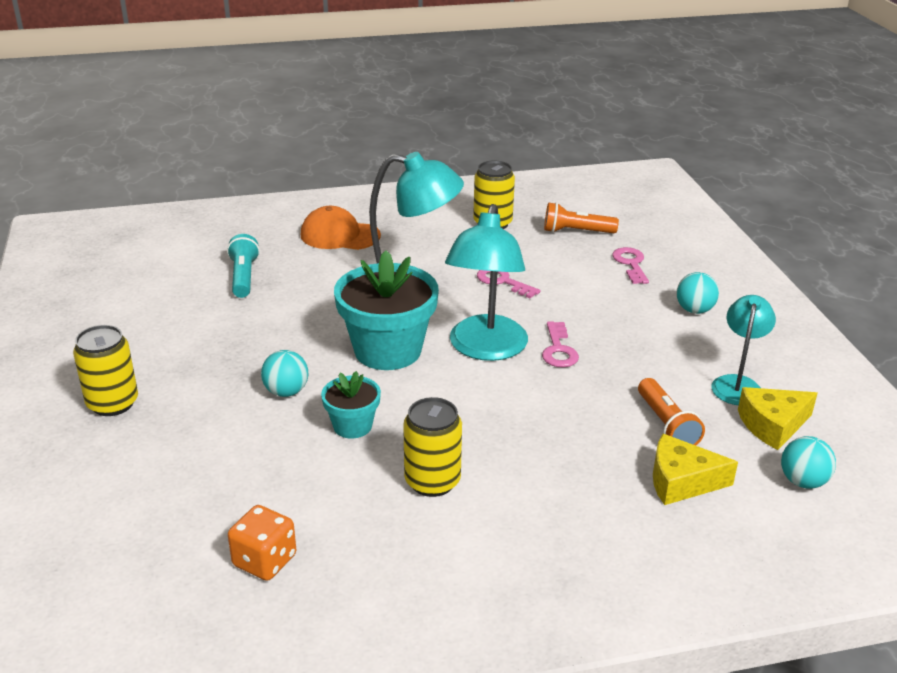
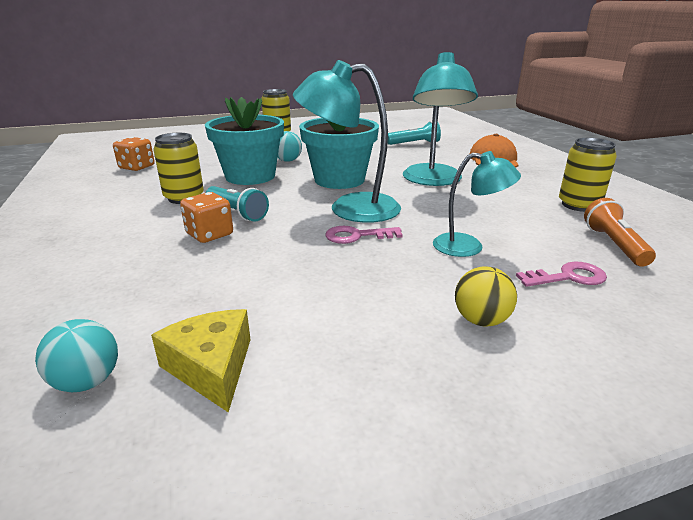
camera: 85 degrees right, 5 degrees down
(352, 426) = (250, 176): turquoise flower pot -> turquoise flower pot, size x1.92
(492, 430) = (237, 213): none -> turquoise flashlight
(502, 281) = (467, 211): pink key -> none
(553, 446) = (209, 234): none -> orange dice
(666, 425) = (228, 288): orange flashlight -> none
(681, 481) = (135, 292): yellow cheese -> none
(694, 310) = (481, 320): turquoise ball -> yellow ball
(737, 384) = (306, 344): turquoise lamp -> turquoise lamp (468, 246)

